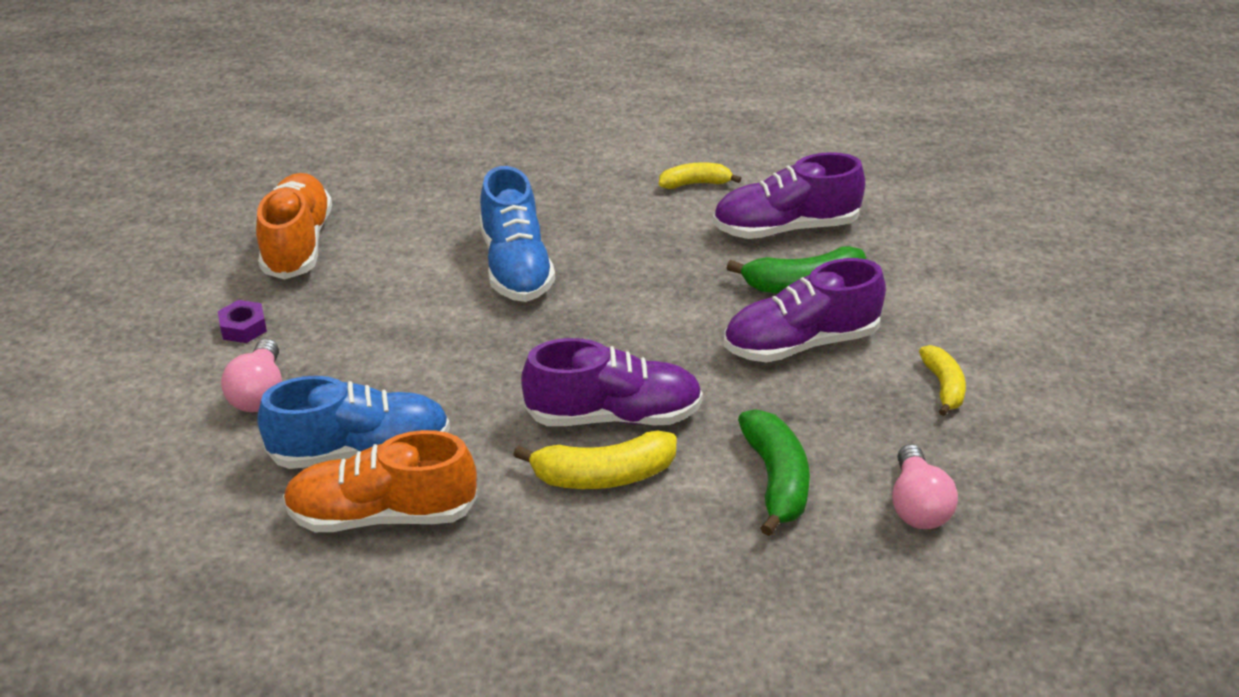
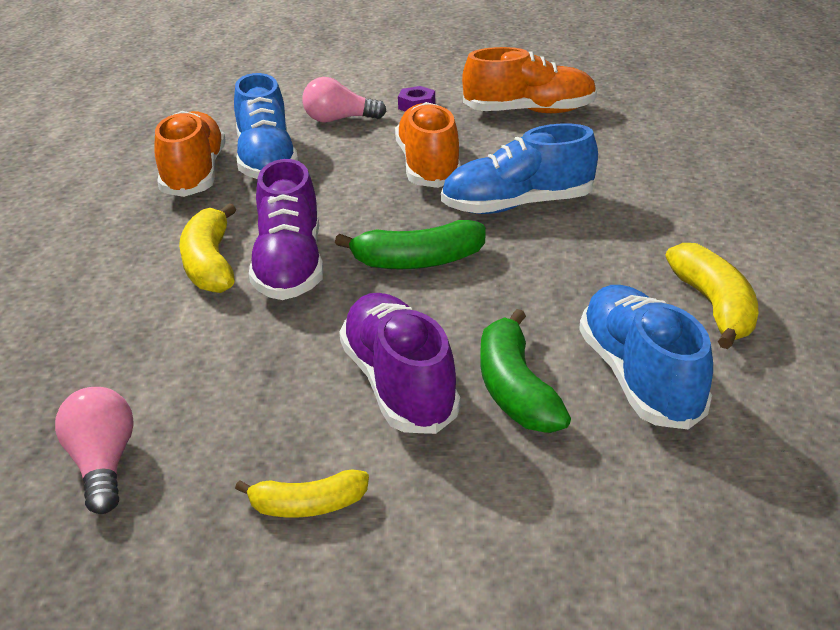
camera: 90 degrees right, 5 degrees down
(414, 321) = (428, 166): none -> orange shoe
(695, 183) = (714, 307): yellow banana -> yellow banana, size x1.57
(776, 480) = (174, 362): green banana -> green banana (418, 261)
(785, 228) = (639, 377): purple shoe -> blue shoe
(917, 505) = (103, 464): pink light bulb -> pink light bulb turned 75 degrees clockwise

